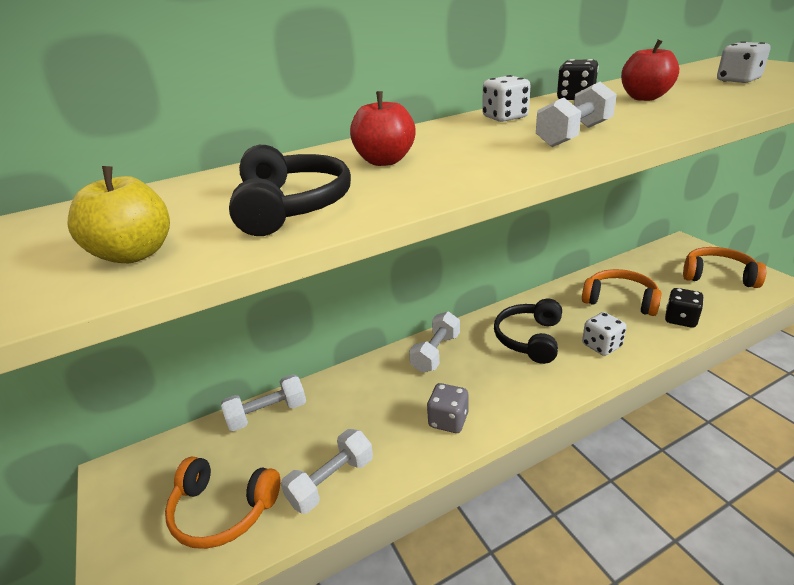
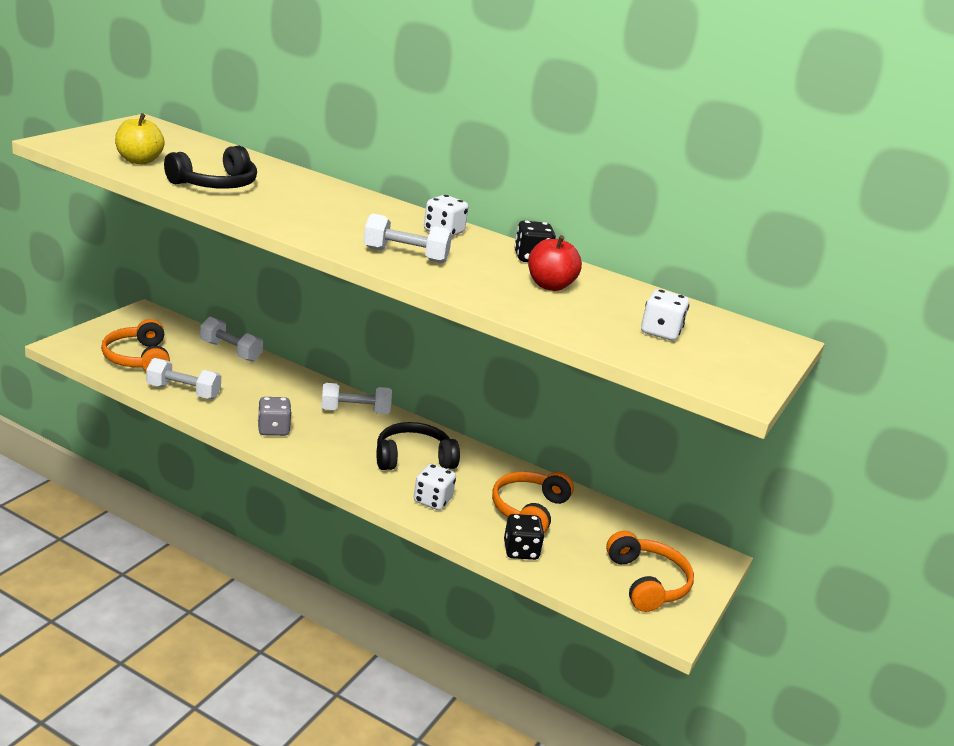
camera: 50 degrees right, 5 degrees down
(385, 161) = (308, 200): red apple -> none
(620, 300) = (529, 510): orange headphones -> orange headphones turned 150 degrees counterclockwise

